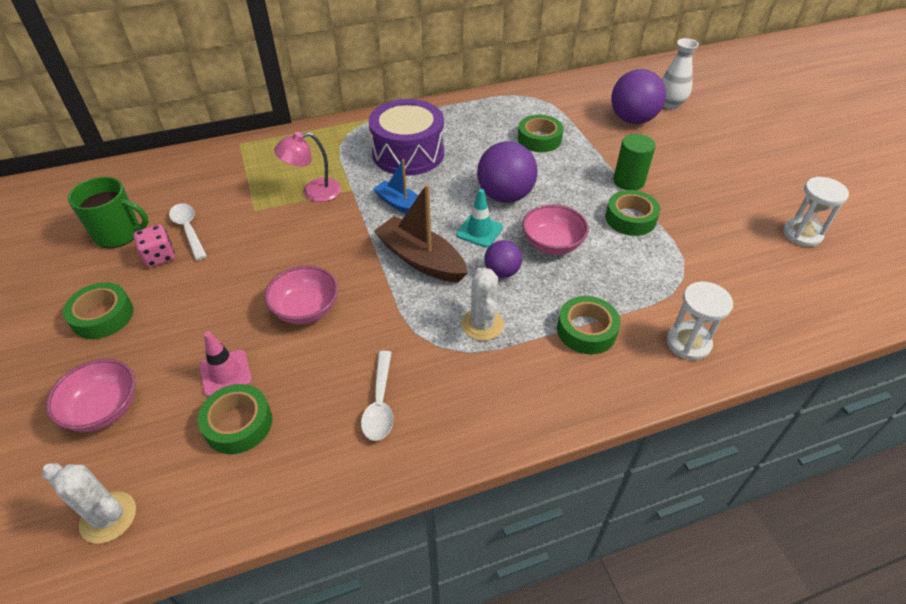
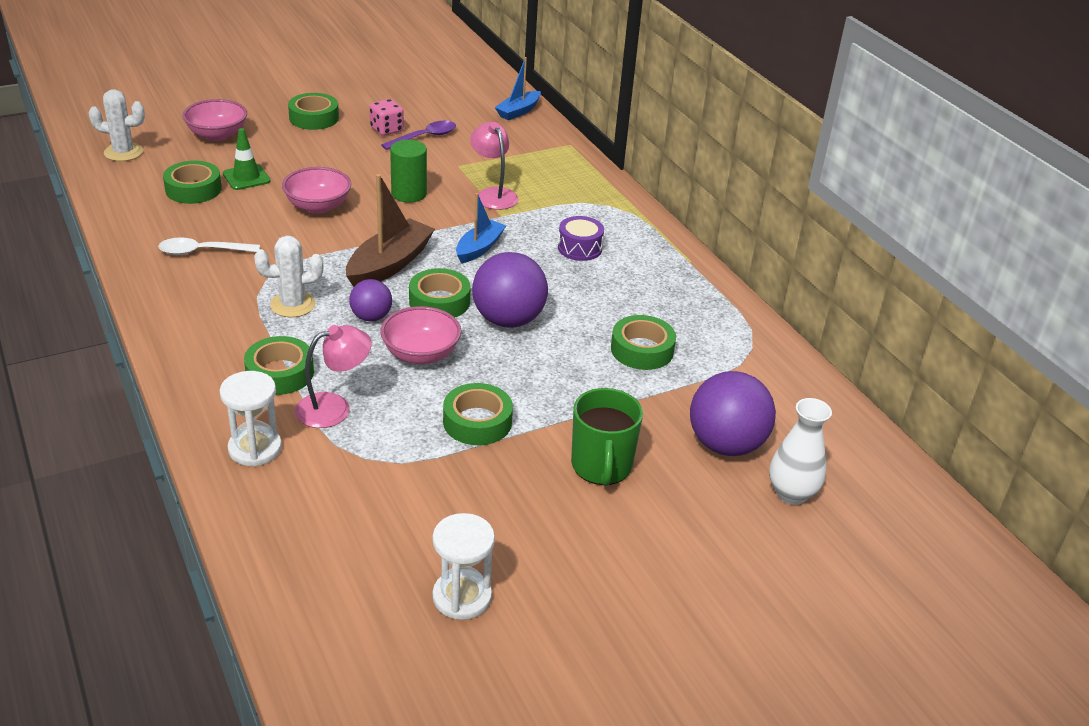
camera: 80 degrees right, 10 degrees down
(108, 517) = (123, 152): white cactus -> white cactus turned 75 degrees clockwise
(119, 234) = (416, 107): green mug -> green mug (601, 466)
(163, 167) = (518, 111): none -> blue boat
(188, 229) = (425, 137): white spoon -> purple spoon
(225, 373) = (246, 177): pink traffic cone -> green traffic cone
(408, 153) = (579, 248): purple drum -> purple drum, size x0.49
(479, 231) = (439, 301): turquoise traffic cone -> green tape
(627, 295) = (334, 407): none -> pink lamp
(628, 181) = (560, 427): green cylinder -> green cylinder (409, 194)

